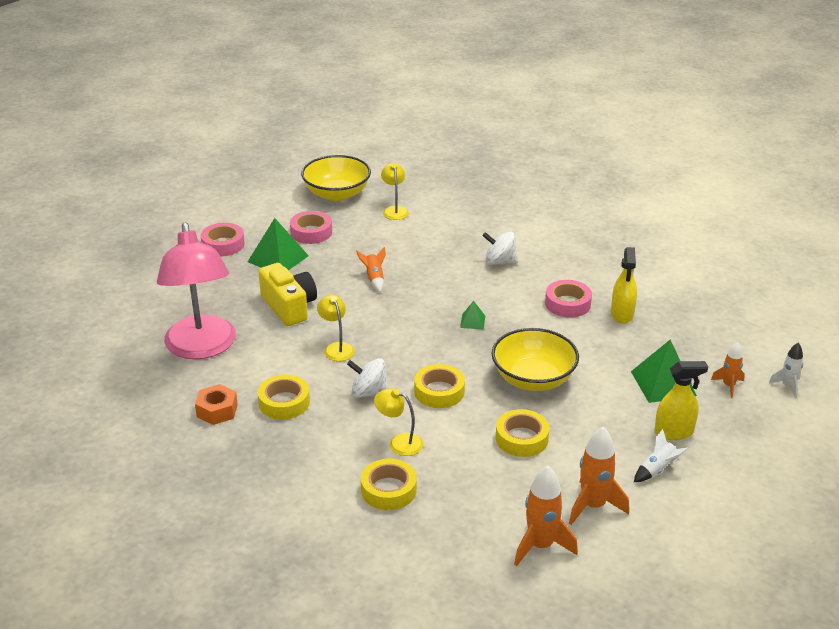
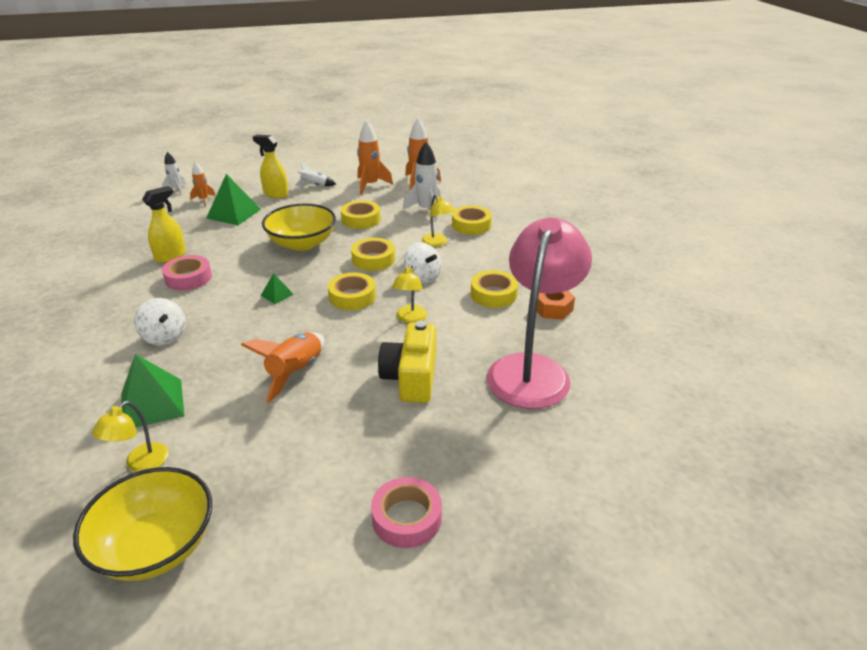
camera: 145 degrees left, 0 degrees up
(278, 258) = (361, 452): green pyramid -> green pyramid (152, 404)
(311, 232) = (278, 479): pink tape -> none
(374, 278) = (295, 372): orange rocket -> orange rocket, size x1.69
(408, 346) = (352, 297): none -> yellow tape
(468, 491) = (426, 210): none -> white rocket

